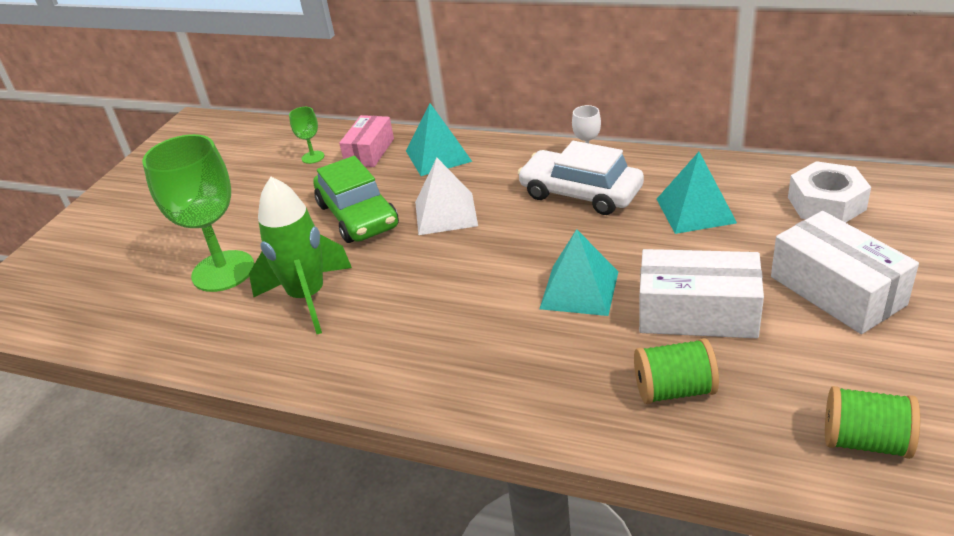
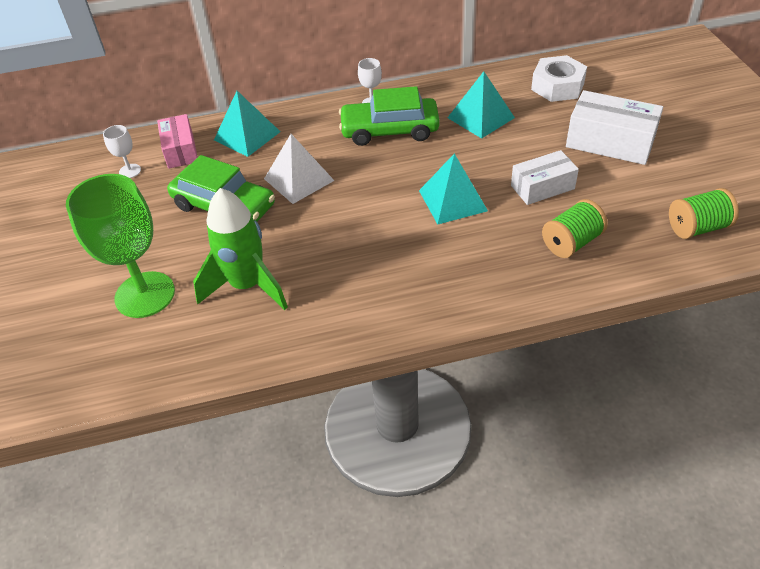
camera: 35 degrees left, 10 degrees up
(313, 157) = (130, 171): green goblet -> white goblet
(581, 193) = (389, 130): white car -> green car
(697, 313) = (542, 187): white box -> white box, size x0.66

